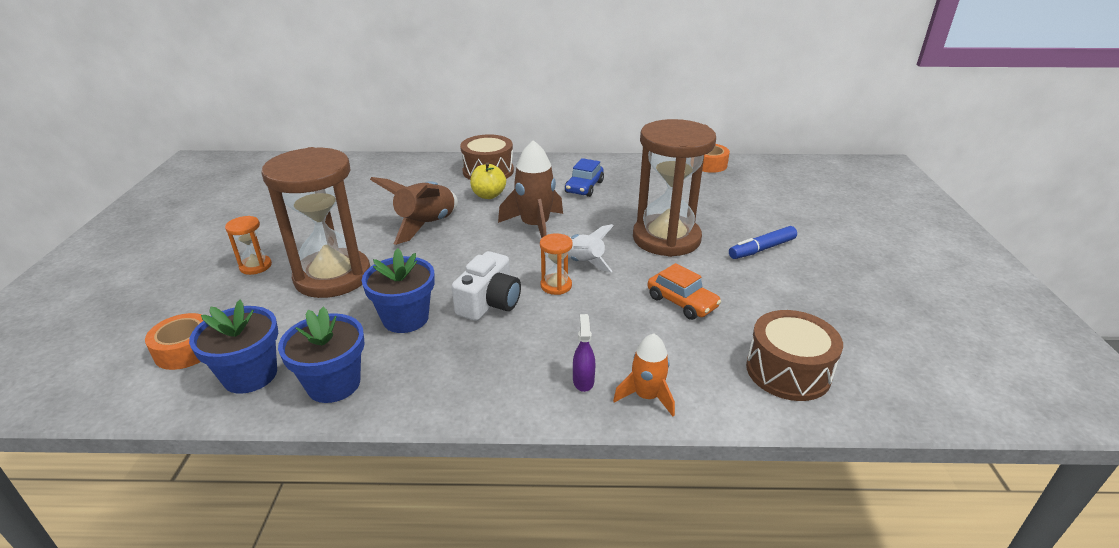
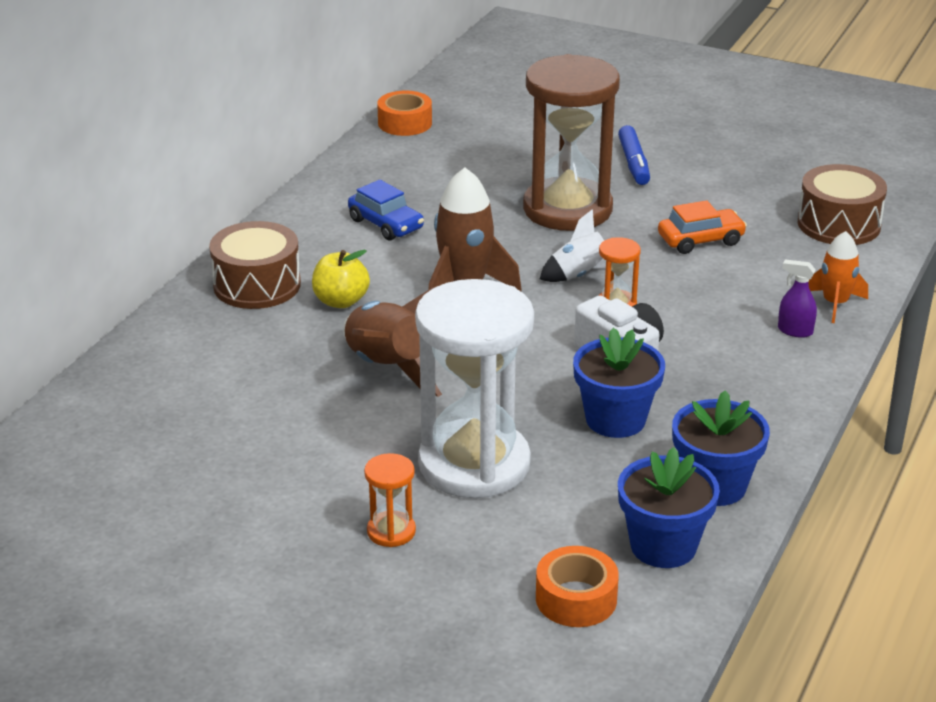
camera: 65 degrees left, 0 degrees up
(333, 276) = (474, 464): brown hourglass -> white hourglass

